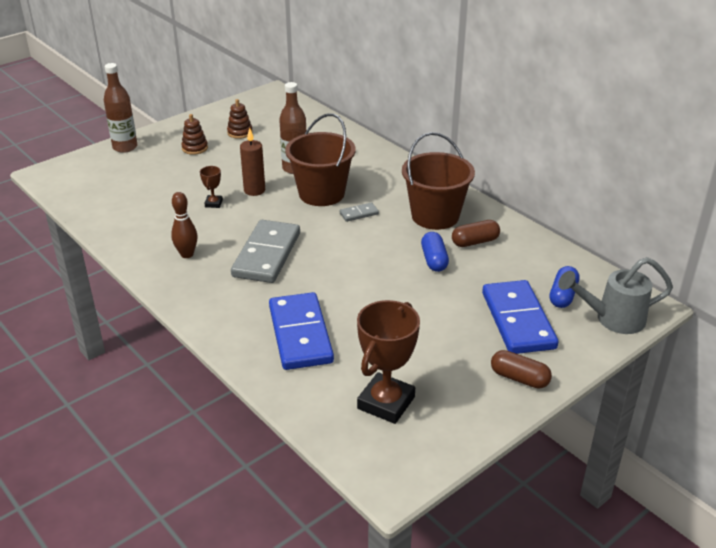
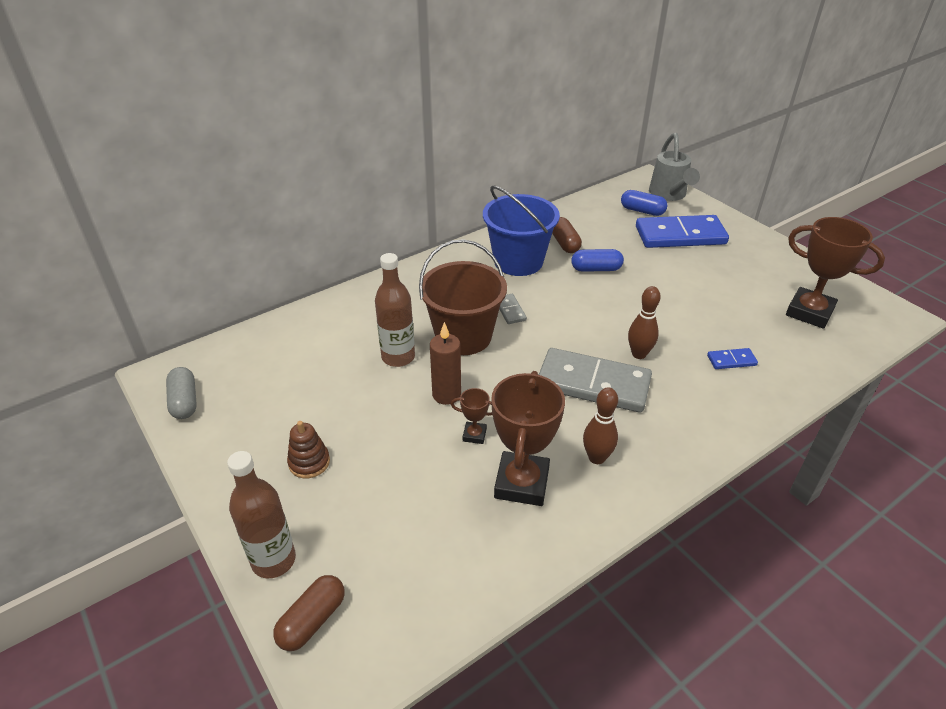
camera: 85 degrees left, 5 degrees up
(167, 223) = (521, 483): none -> brown trophy
(240, 132) = (277, 411): brown stacking toy -> none
(249, 103) = (185, 401): none -> grey capsule
(300, 334) = (731, 360): blue domino -> blue domino, size x0.43
(305, 280) = (639, 354): none -> brown bowling pin
(435, 216) = (518, 261): brown bucket -> blue bucket
(519, 378) = (753, 244): brown capsule -> brown capsule (312, 620)

